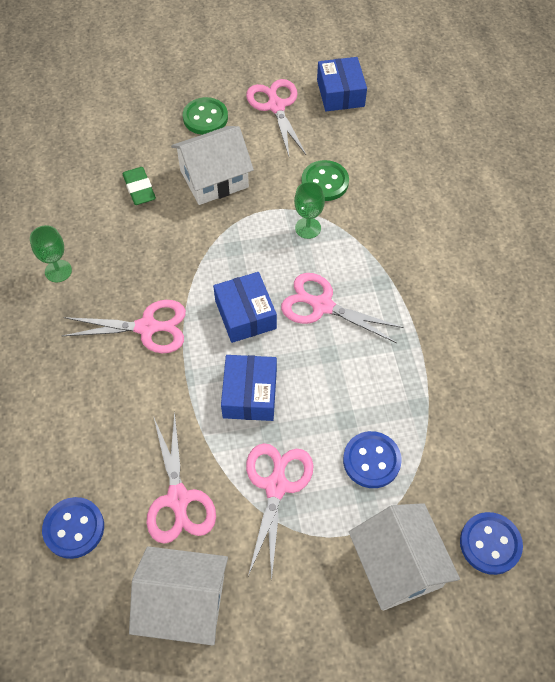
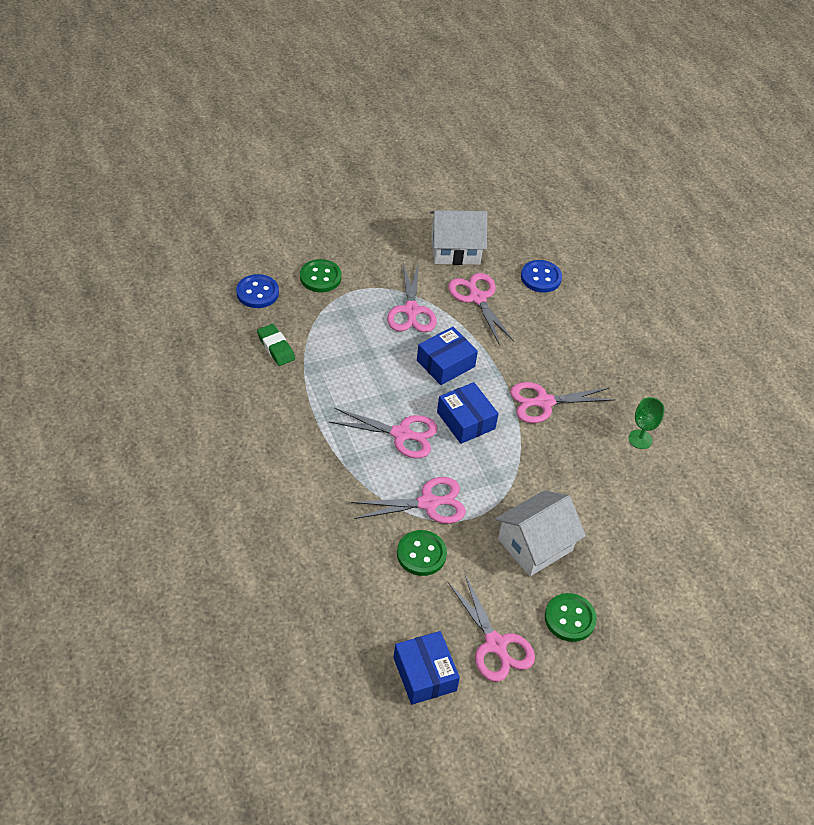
camera: 165 degrees right, 10 degrees down
(139, 189) = (604, 525): green eraser -> green eraser (276, 347)
(250, 394) = (445, 363): blue box -> blue box turned 60 degrees clockwise
(308, 228) = (428, 503): green goblet -> pink scissors
(371, 460) = (345, 331): blue button -> none
(398, 565) = (320, 277): white house -> green button

